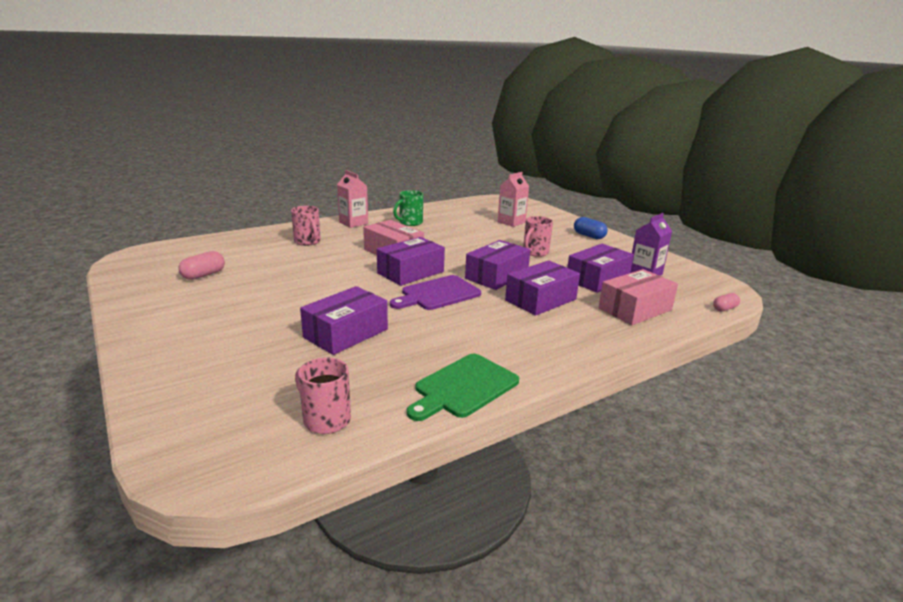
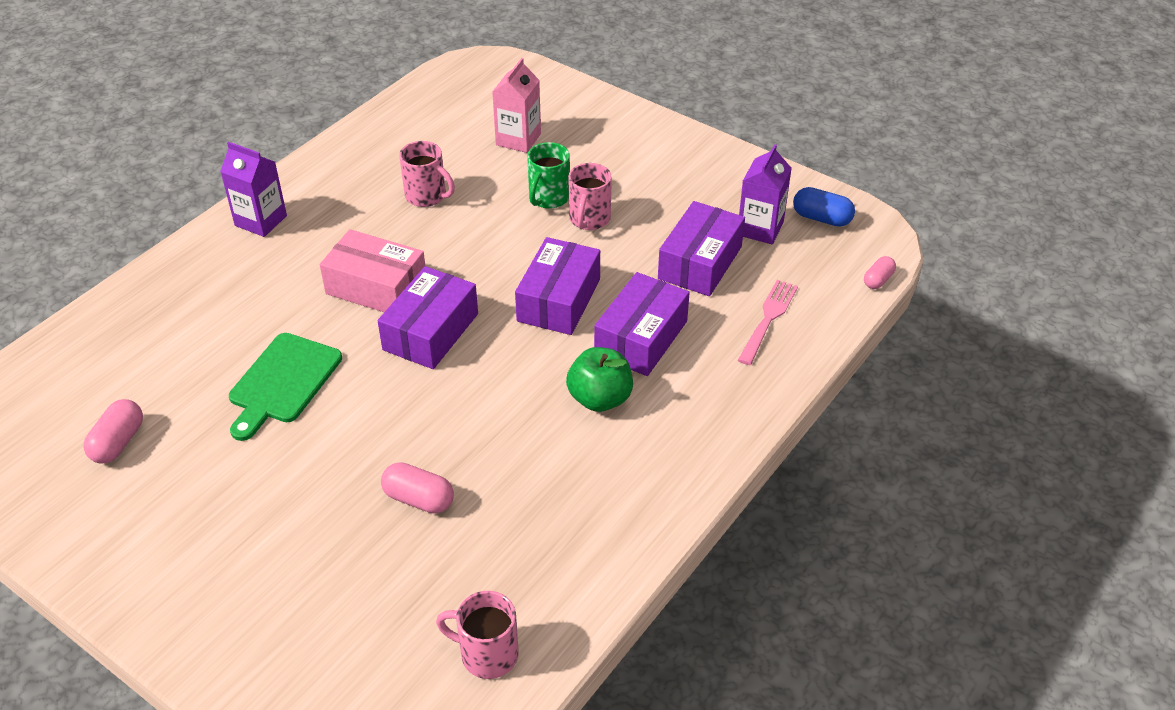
camera: 20 degrees left, 20 degrees up
(308, 242) = (220, 301): pink mug -> pink mug (427, 196)
(346, 333) = (419, 499): purple box -> pink capsule
(353, 223) = (261, 221): pink carton -> purple carton
(410, 223) = (355, 191): green mug -> green mug (548, 198)
(437, 294) = (496, 371): purple cutting board -> none
(463, 387) = (617, 545): green cutting board -> green cutting board (283, 382)
(497, 318) = (600, 398): none -> green apple
(589, 236) = (652, 146): blue capsule -> blue capsule (821, 218)
(635, 309) = (768, 319): pink box -> pink fork

